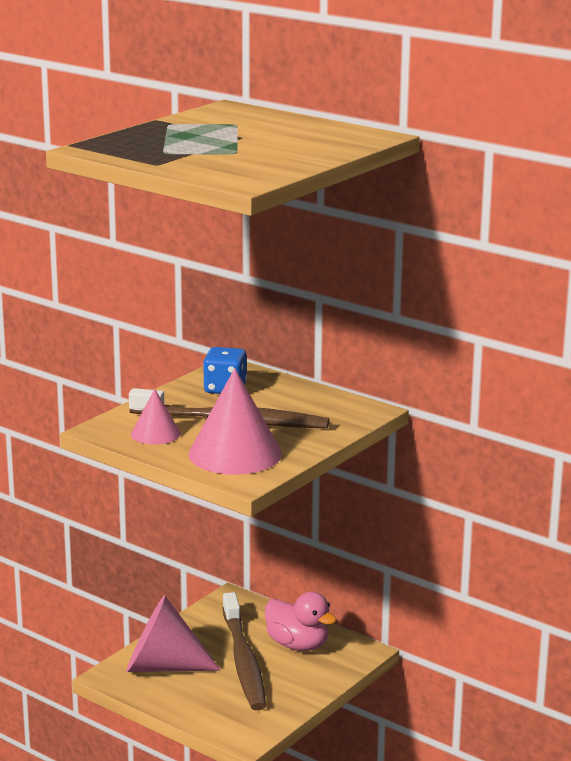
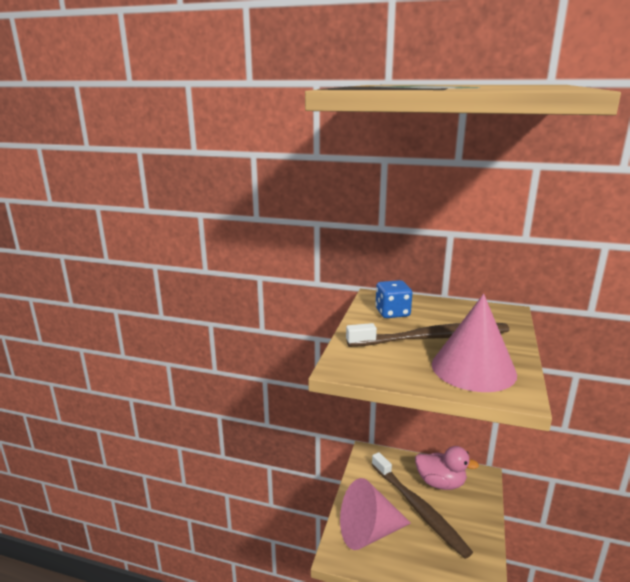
camera: 20 degrees left, 0 degrees up
(155, 434) = (389, 362): pink cone -> none

